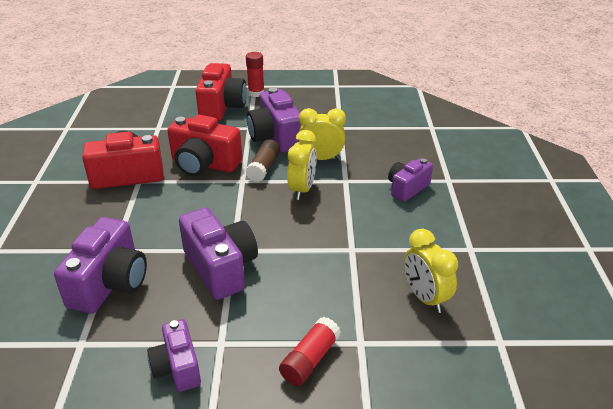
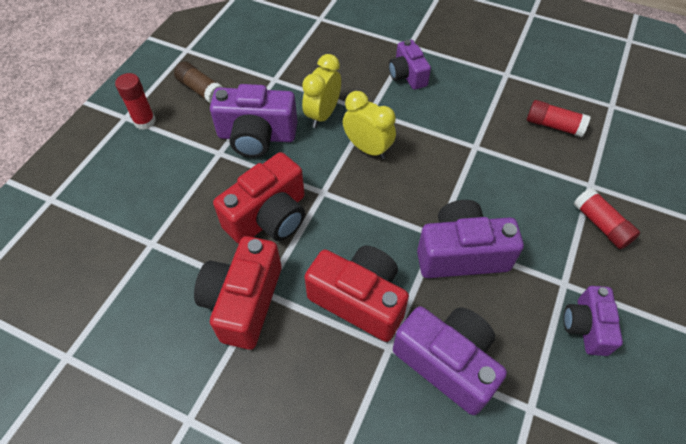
camera: 65 degrees left, 20 degrees up
(177, 367) = (586, 326): purple camera -> purple camera turned 90 degrees clockwise
(222, 107) = (151, 163): red camera -> red camera (359, 300)
(264, 168) = (310, 166): brown glue stick -> brown glue stick (201, 90)
(425, 298) = (553, 125): yellow clock -> red glue stick

